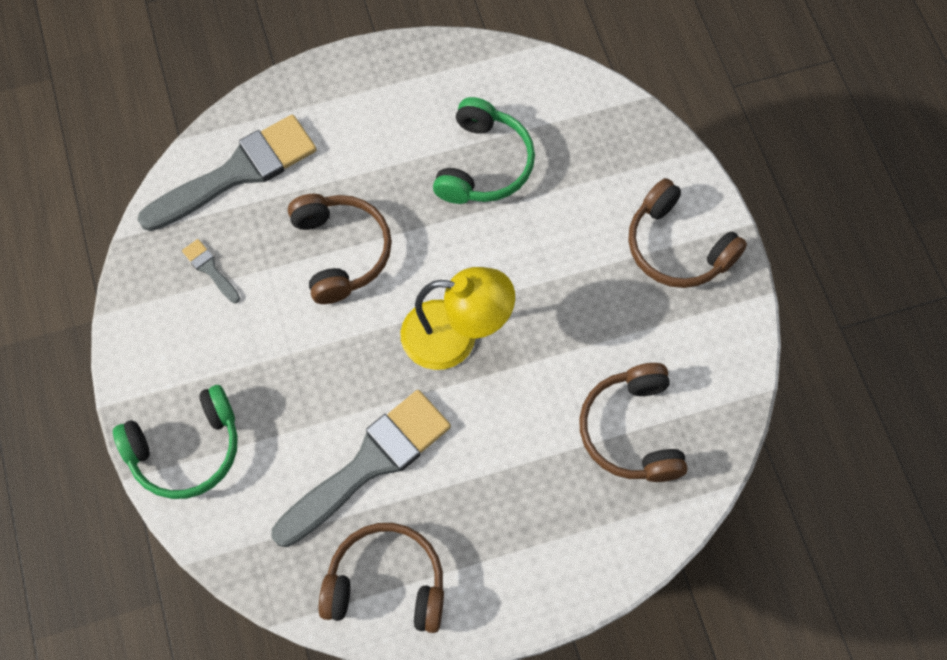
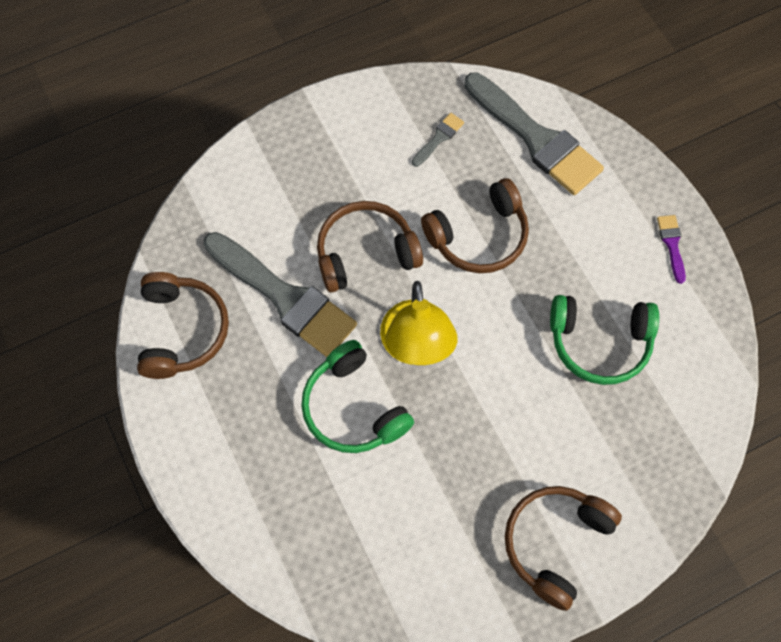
camera: 80 degrees right, 0 degrees up
(186, 450) = (276, 157): green headphones -> green headphones (353, 408)
(392, 76) = (672, 244): none -> purple brush
(631, 431) = (351, 522): brown headphones -> brown headphones (365, 253)

